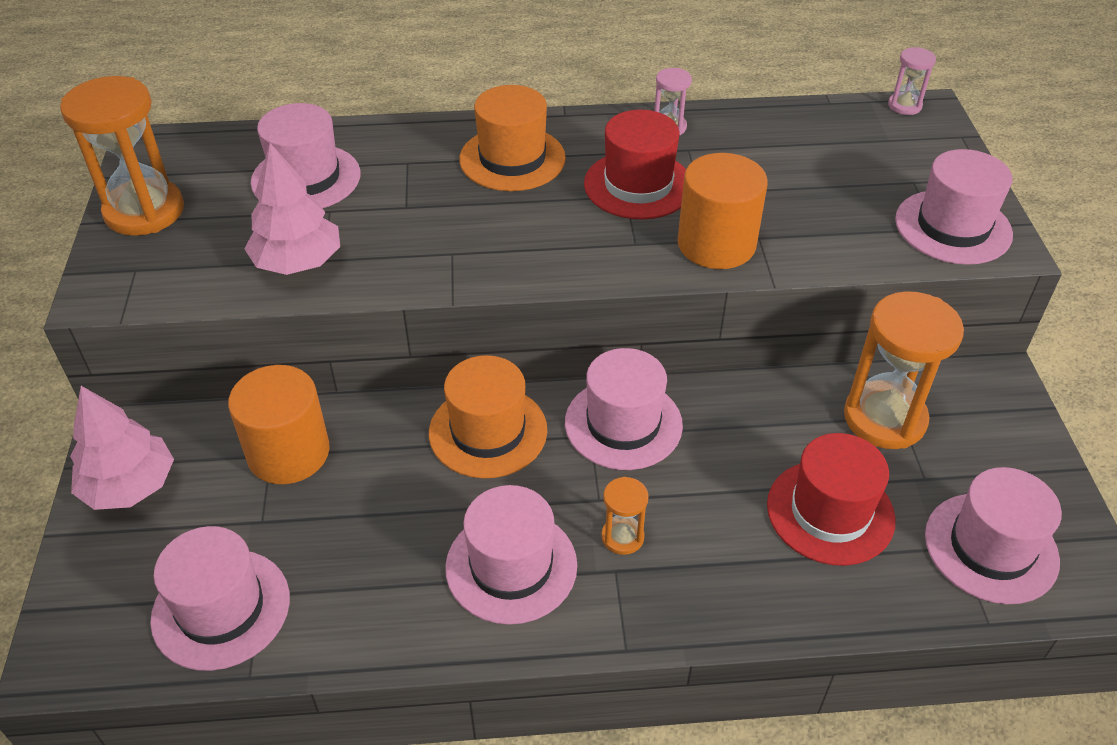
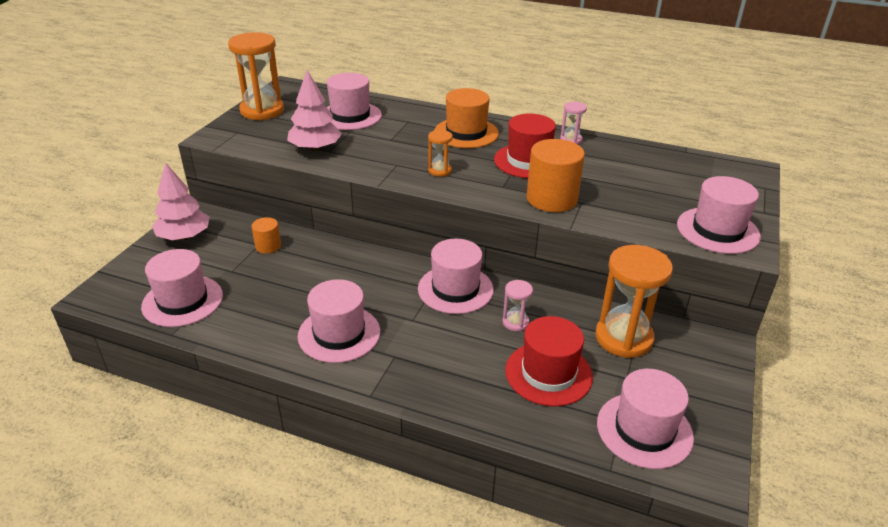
camera: 25 degrees right, 10 degrees down
(288, 452) = (268, 246): orange cylinder -> orange cylinder, size x0.53
(488, 431) = (377, 269): orange hat -> none
(622, 537) = (411, 342): orange hourglass -> orange hourglass (440, 171)
(904, 106) = (737, 164): pink hourglass -> pink hourglass (515, 322)

